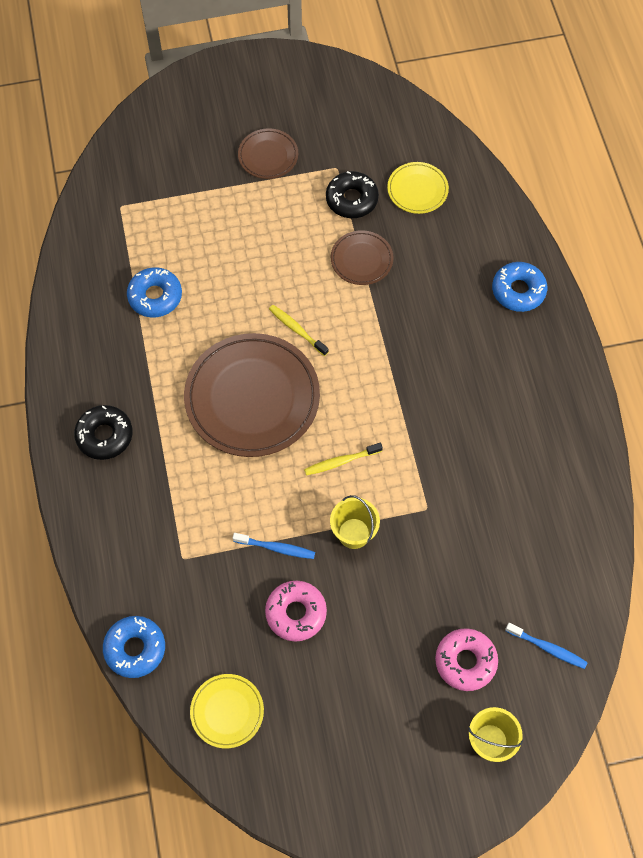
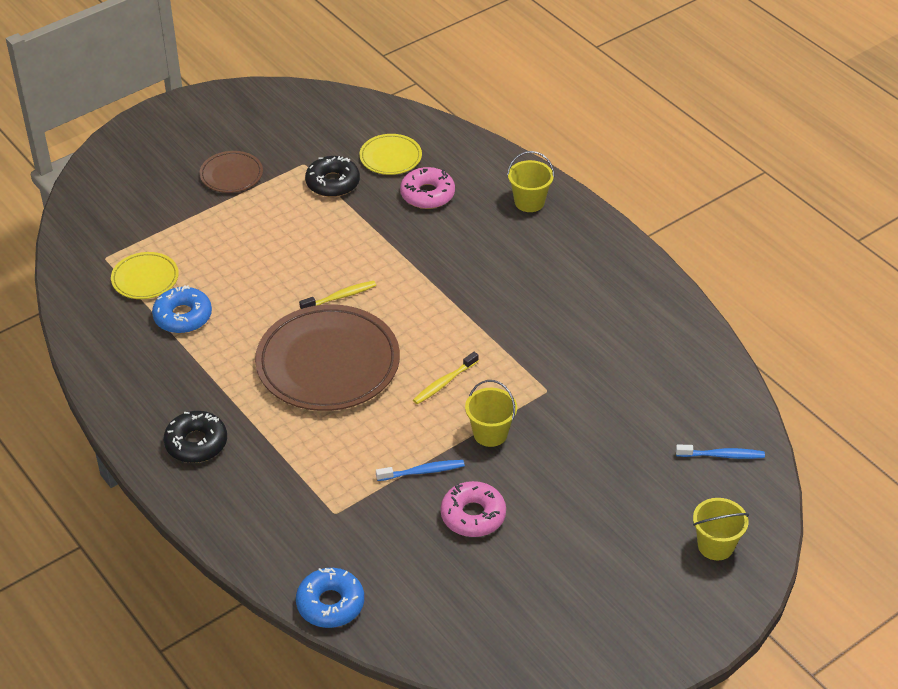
camera: 25 degrees left, 20 degrees down
(227, 711) = (453, 619): yellow plate -> yellow plate (145, 278)
(297, 330) = (340, 297): yellow toothbrush -> yellow toothbrush turned 135 degrees clockwise
(361, 260) = (370, 225): brown plate -> none
(465, 661) = (655, 493): pink donut -> pink donut (427, 194)
(518, 291) = (529, 202): blue donut -> yellow bucket

